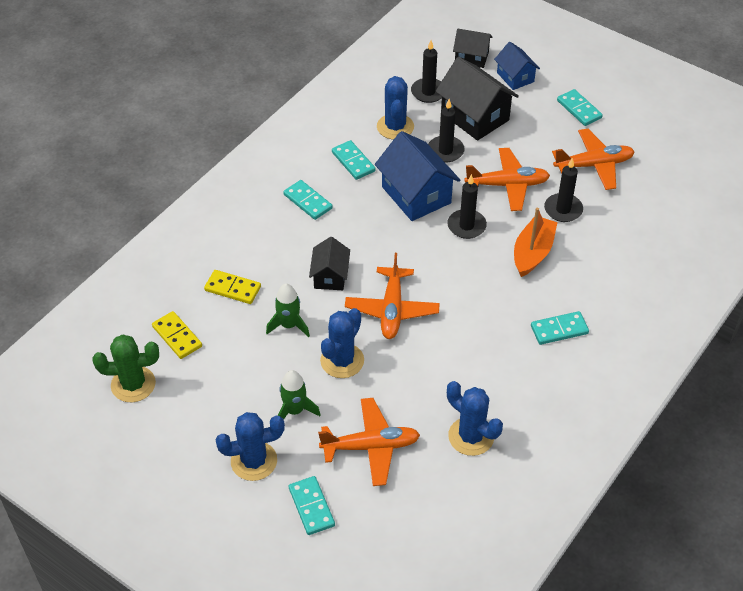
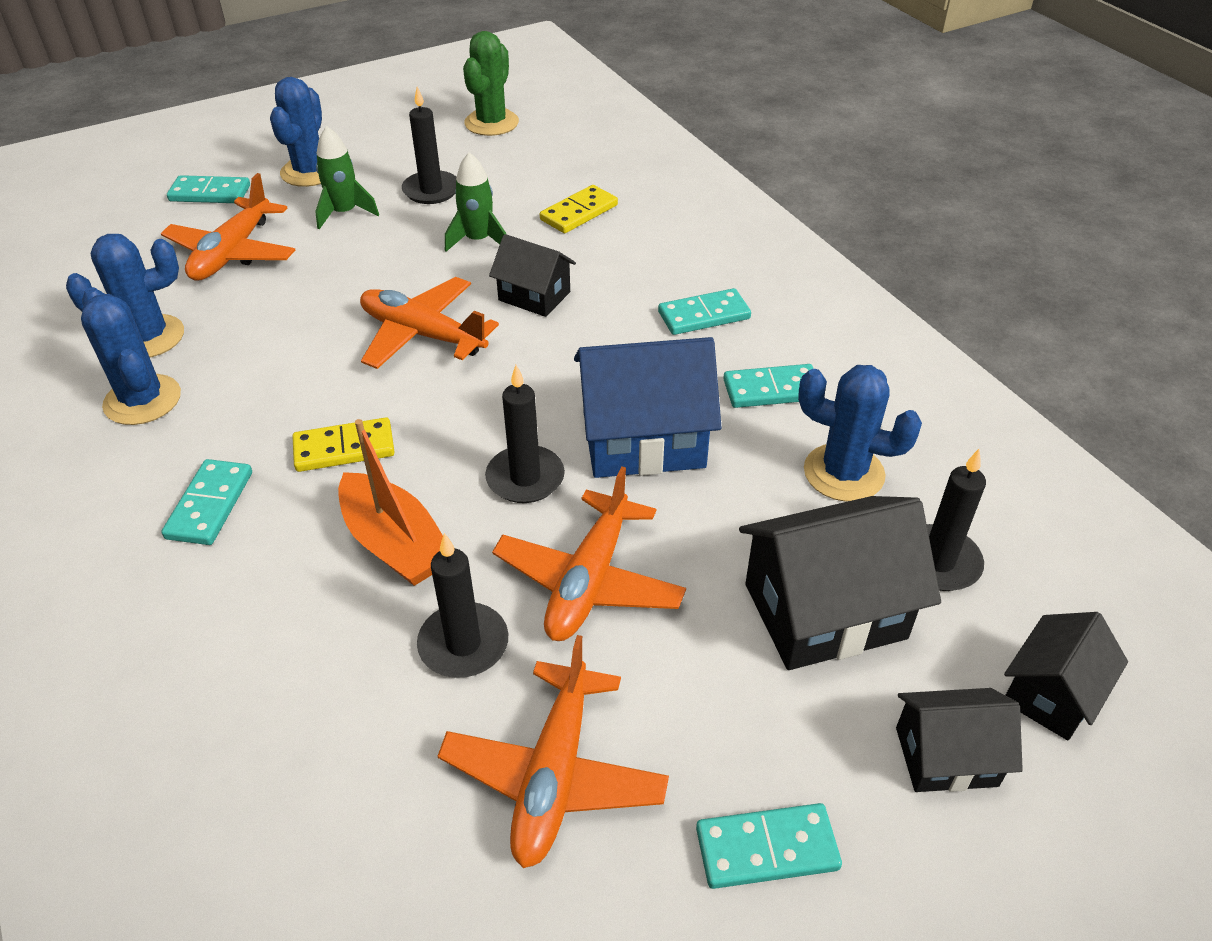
camera: 115 degrees right, 5 degrees down
(177, 336) = (535, 160): yellow domino -> yellow domino (344, 448)
(342, 361) = (380, 266): blue cactus -> blue cactus (142, 400)
(445, 151) = (739, 522): black candle -> black candle (431, 190)
(515, 77) = (946, 756): blue house -> black house

